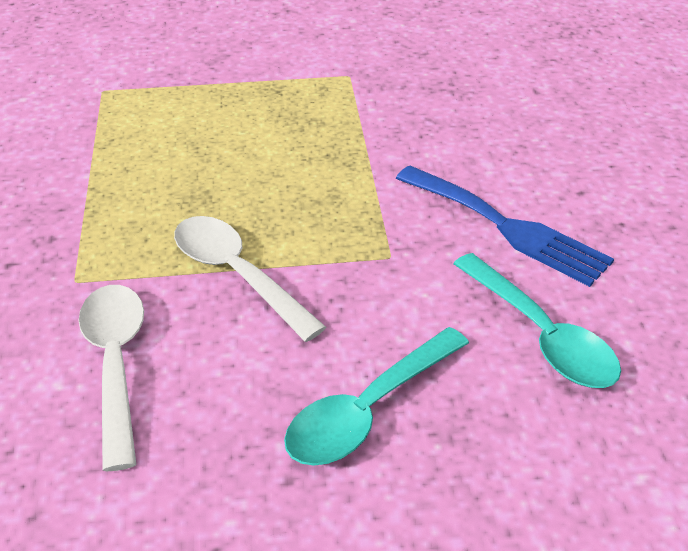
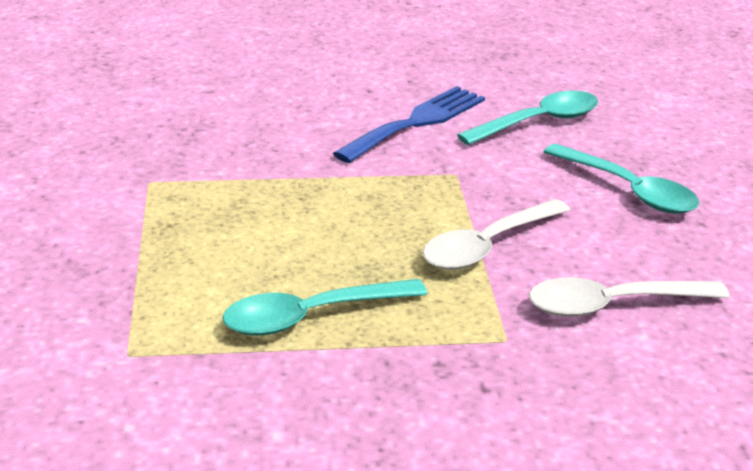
camera: 90 degrees left, 10 degrees down
(132, 167) = (311, 316): none -> turquoise spoon

